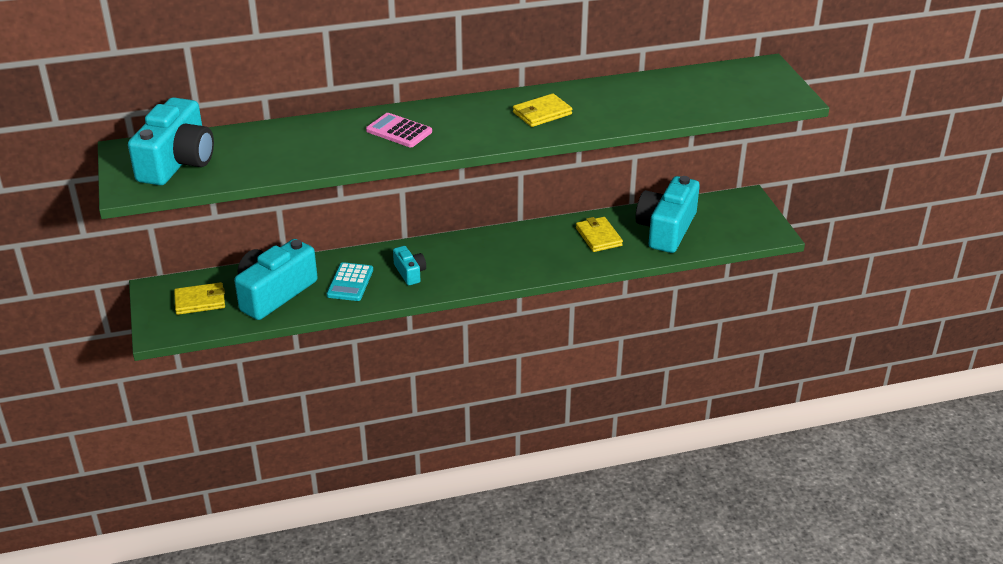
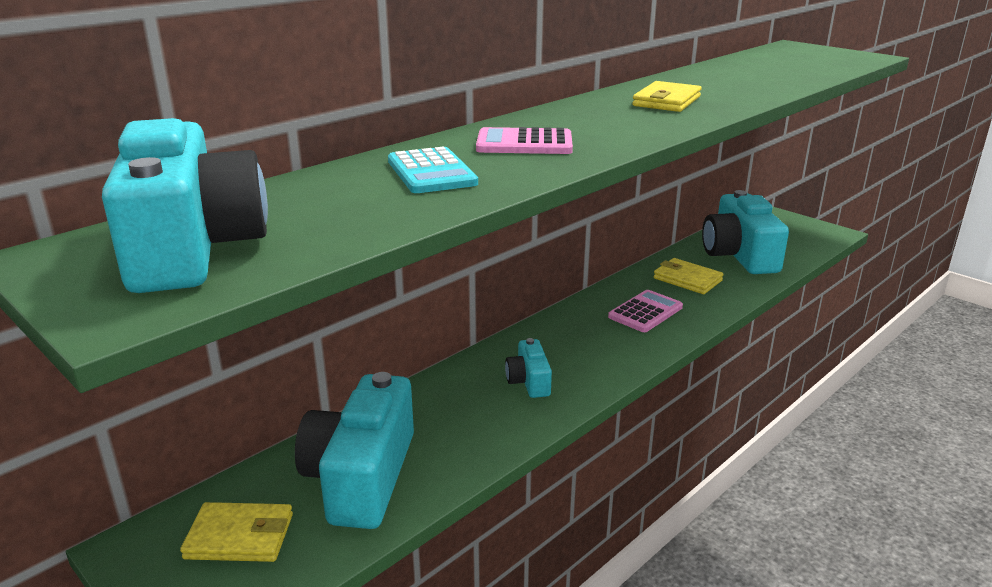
camera: 30 degrees left, 10 degrees down
(200, 301) = (240, 536): yellow wallet -> yellow wallet turned 45 degrees clockwise
(350, 282) = (462, 421): turquoise calculator -> turquoise calculator (431, 172)
(410, 273) = (529, 381): turquoise camera -> turquoise camera turned 135 degrees counterclockwise
(536, 252) = (645, 312): none -> pink calculator

